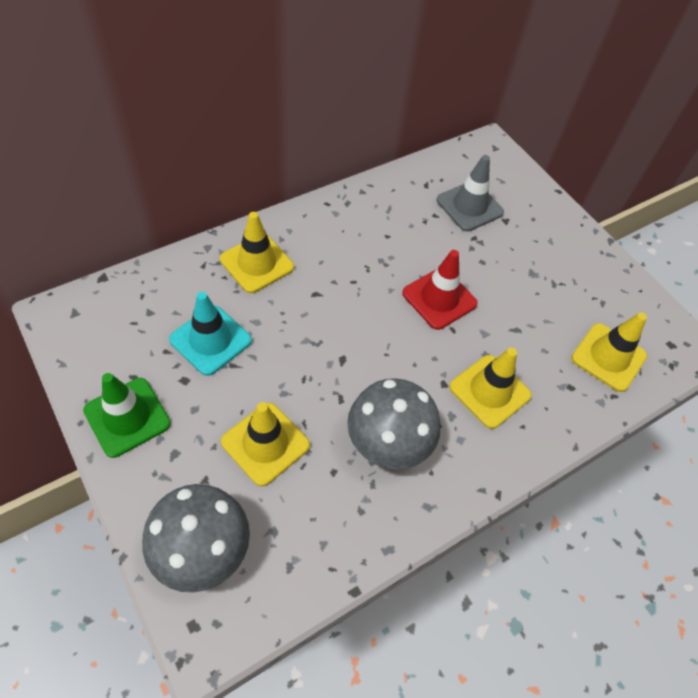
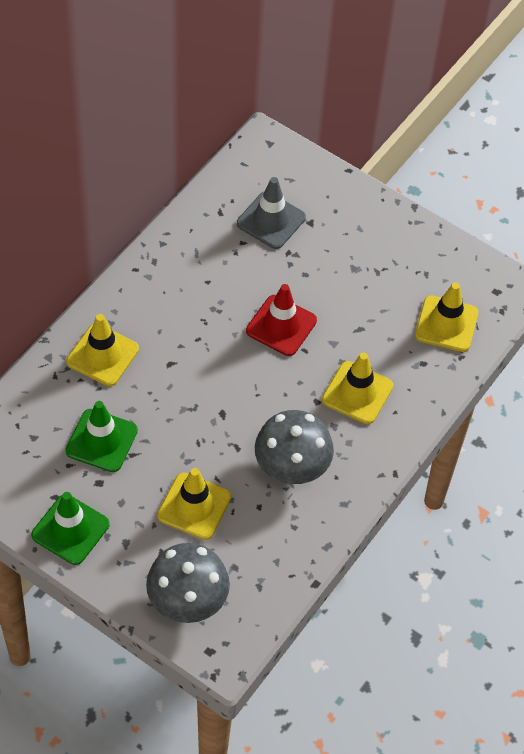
camera: 20 degrees left, 0 degrees up
(210, 340) = (101, 441): turquoise traffic cone -> green traffic cone

